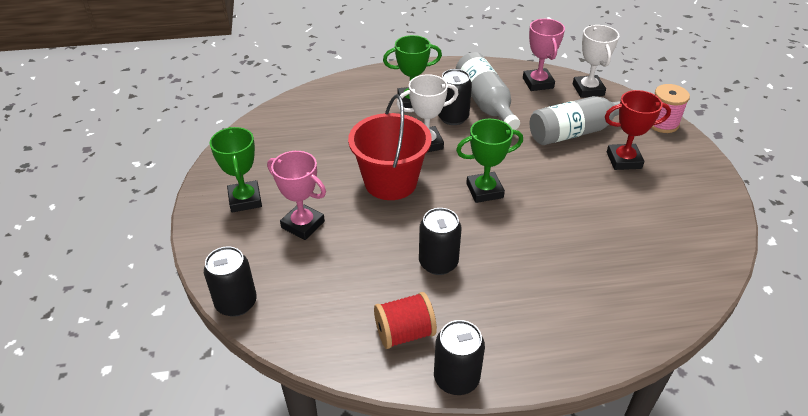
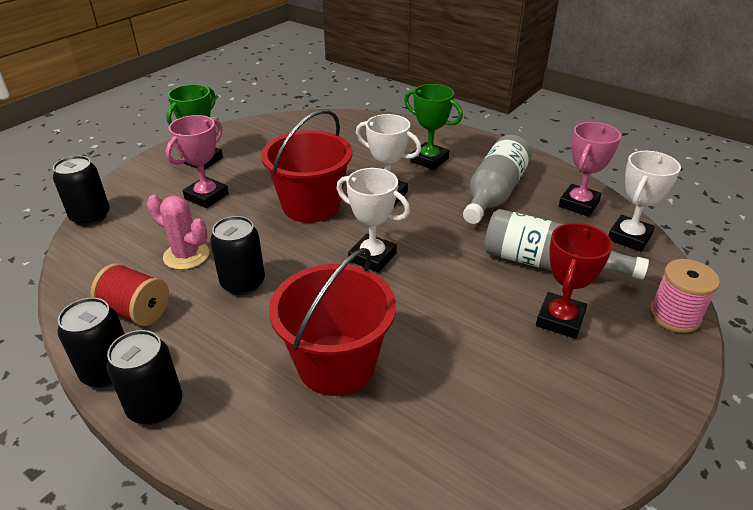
camera: 45 degrees right, 5 degrees down
(303, 224) = (206, 196): pink trophy -> pink trophy turned 45 degrees clockwise
(368, 274) = (186, 255): none -> pink cactus
(453, 117) = (443, 189): black can -> black can (155, 406)
(484, 190) = (372, 257): green trophy -> white trophy
(567, 266) = (336, 364): none -> red bucket
(623, 160) = (560, 319): red trophy -> red trophy turned 75 degrees clockwise

